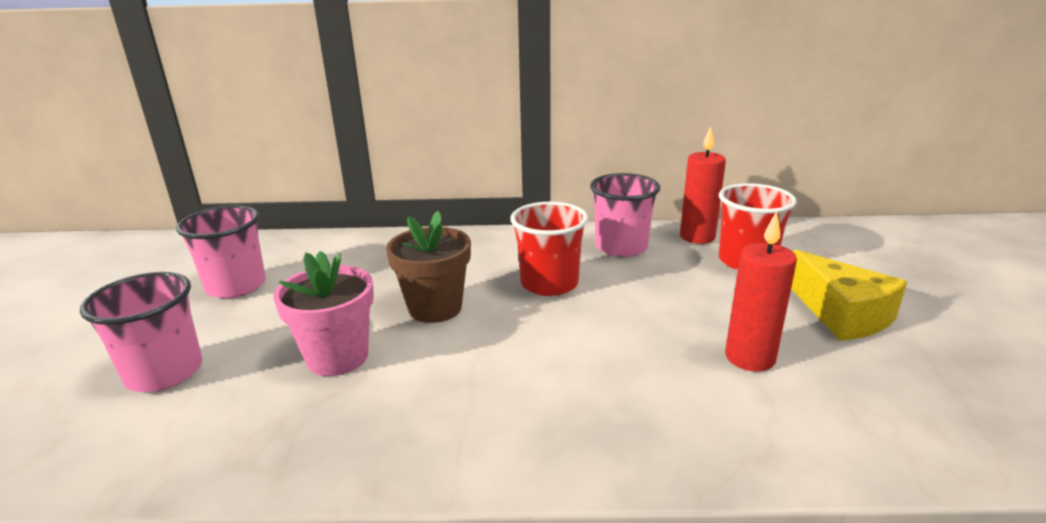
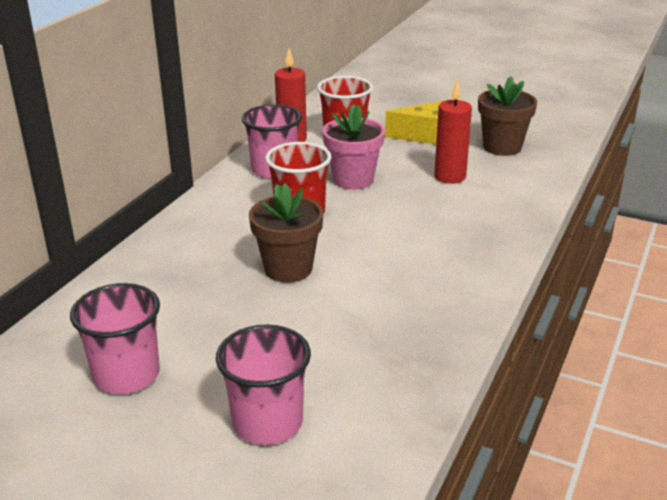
camera: 65 degrees left, 5 degrees up
(337, 357) = (322, 325): pink flower pot -> pink flower pot (353, 180)
(909, 383) = (502, 147): none -> brown flower pot

